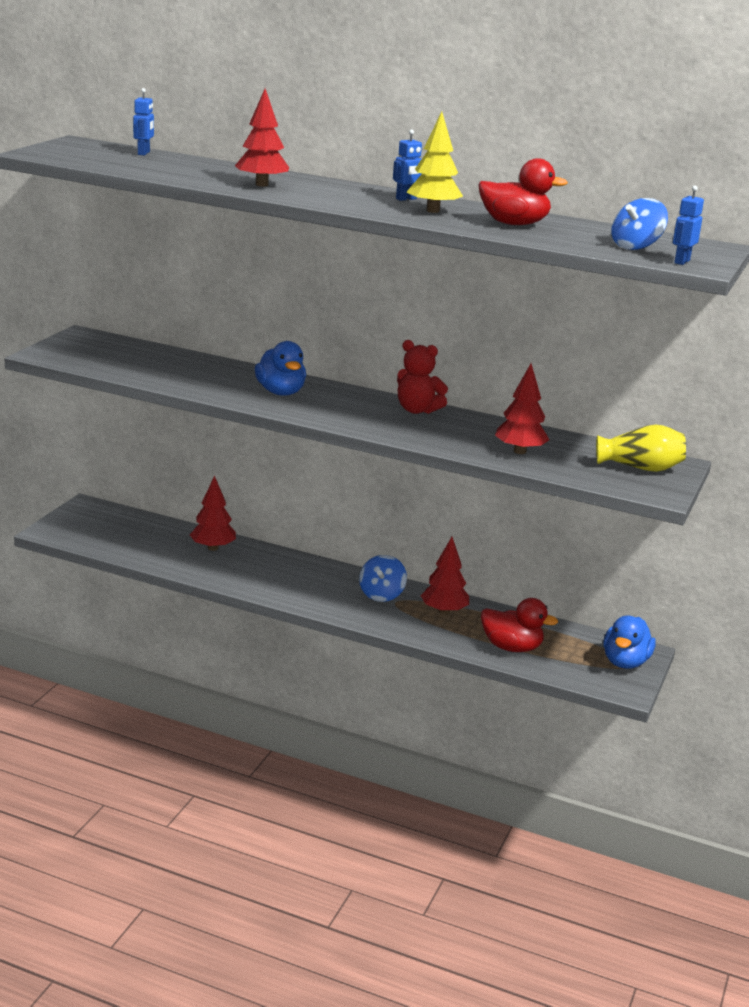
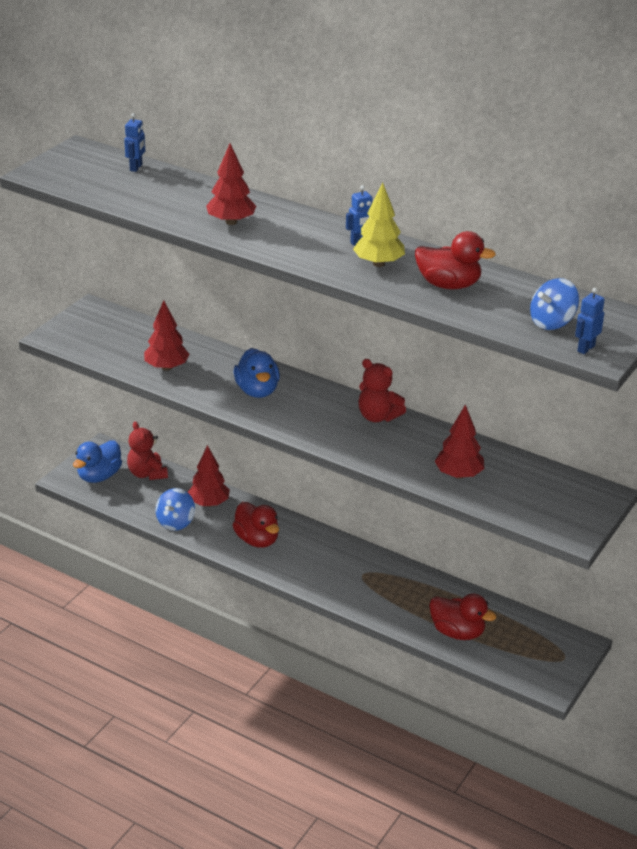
camera: 10 degrees right, 10 degrees up
(139, 525) = (147, 474): none -> red teddy bear
(273, 576) = (257, 540): none -> red duck
(381, 594) = (352, 565): blue spinning top -> blue spinning top (175, 522)
(444, 611) = (405, 587): red tree -> red tree (166, 367)
(625, 662) = (559, 654): blue duck -> blue duck (99, 476)
(640, 468) = (566, 499): yellow vase -> none

